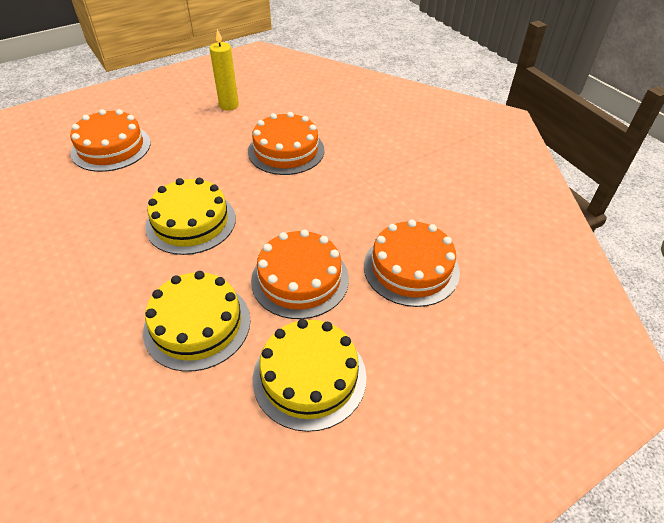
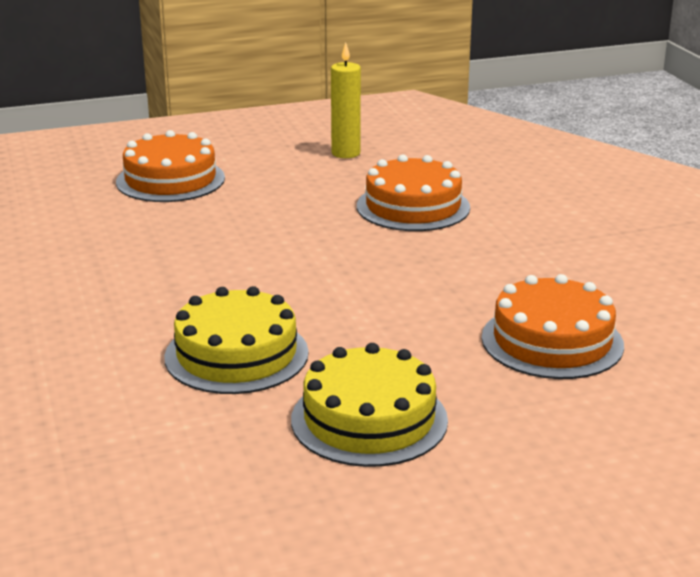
camera: 15 degrees right, 20 degrees down
(191, 222) = (257, 261): yellow cake -> none
(300, 279) = (388, 331): orange cake -> none

